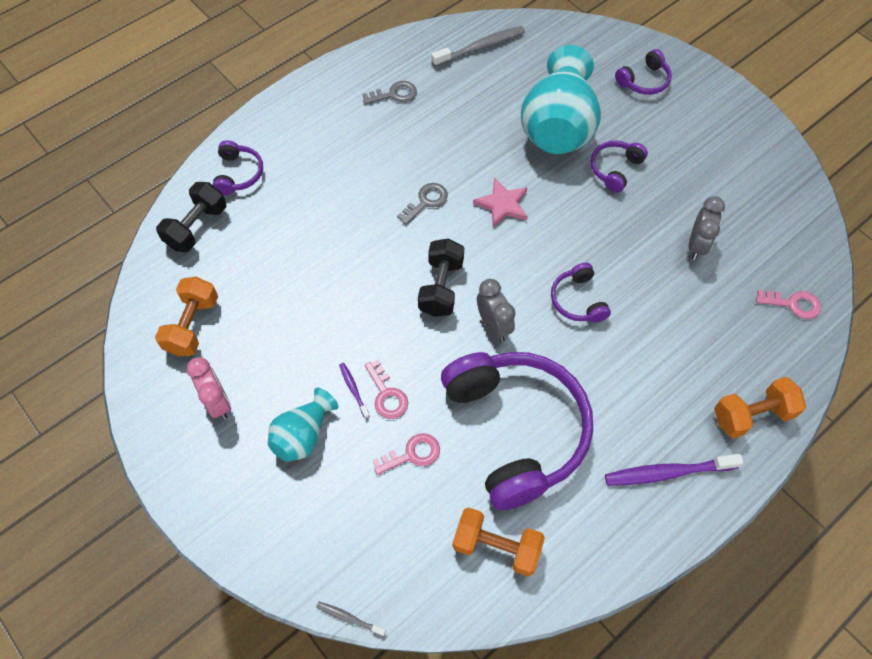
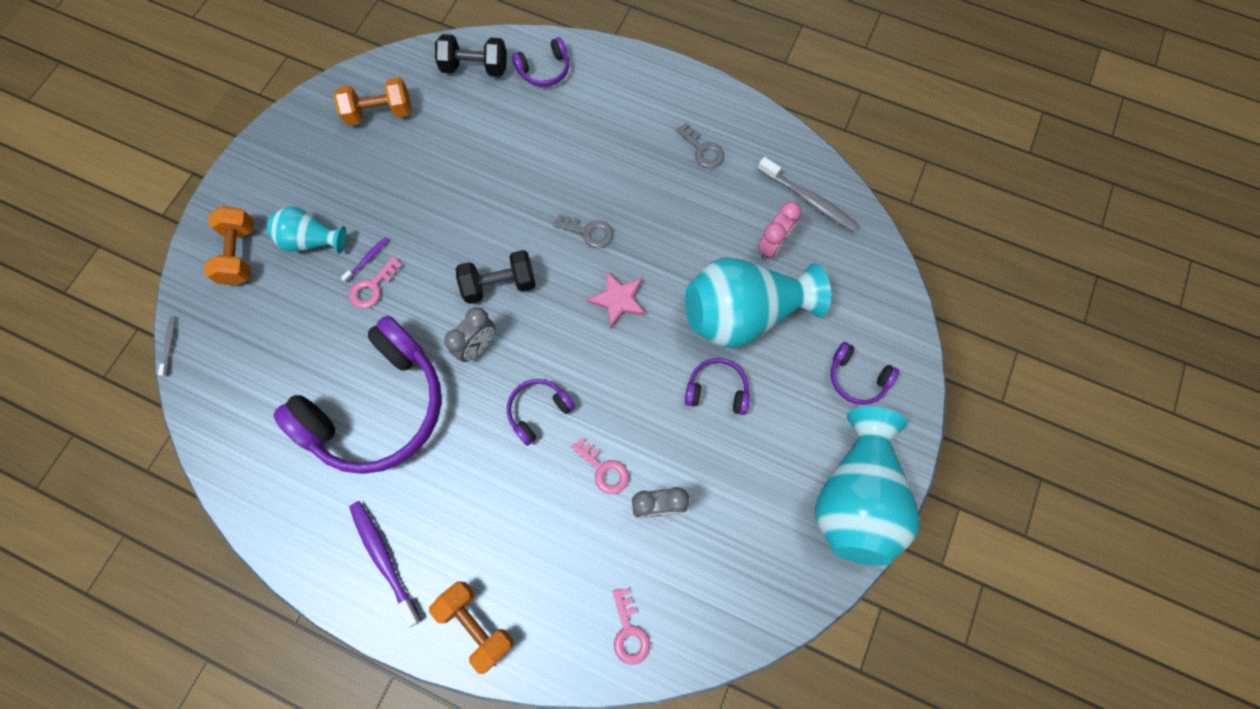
camera: 65 degrees right, 10 degrees up
(218, 402) = (318, 165): pink clock -> pink clock (772, 246)
(412, 454) = (324, 331): pink key -> pink key (604, 469)
(496, 547) = (263, 433): orange dumbbell -> orange dumbbell (240, 254)
(736, 120) = (854, 496): none -> turquoise vase

